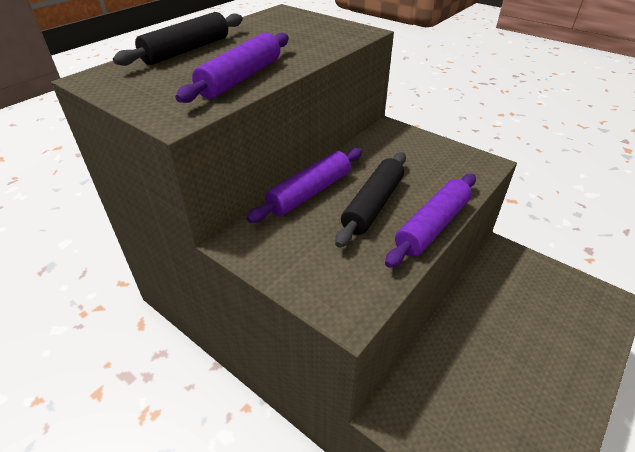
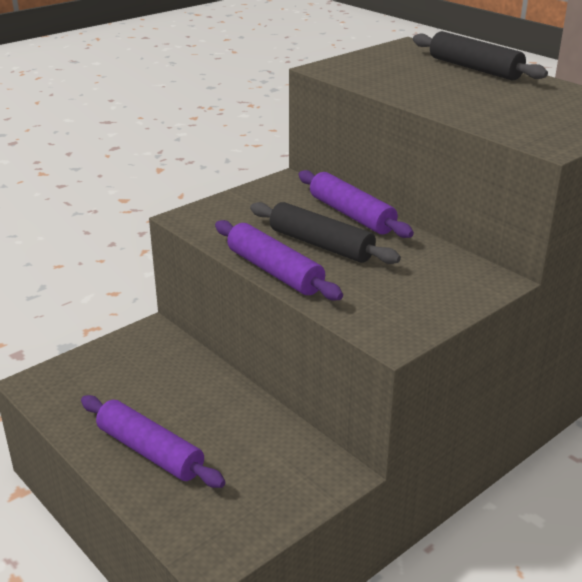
camera: 100 degrees right, 10 degrees down
(241, 78) = (400, 86): purple rolling pin -> purple rolling pin (150, 451)

